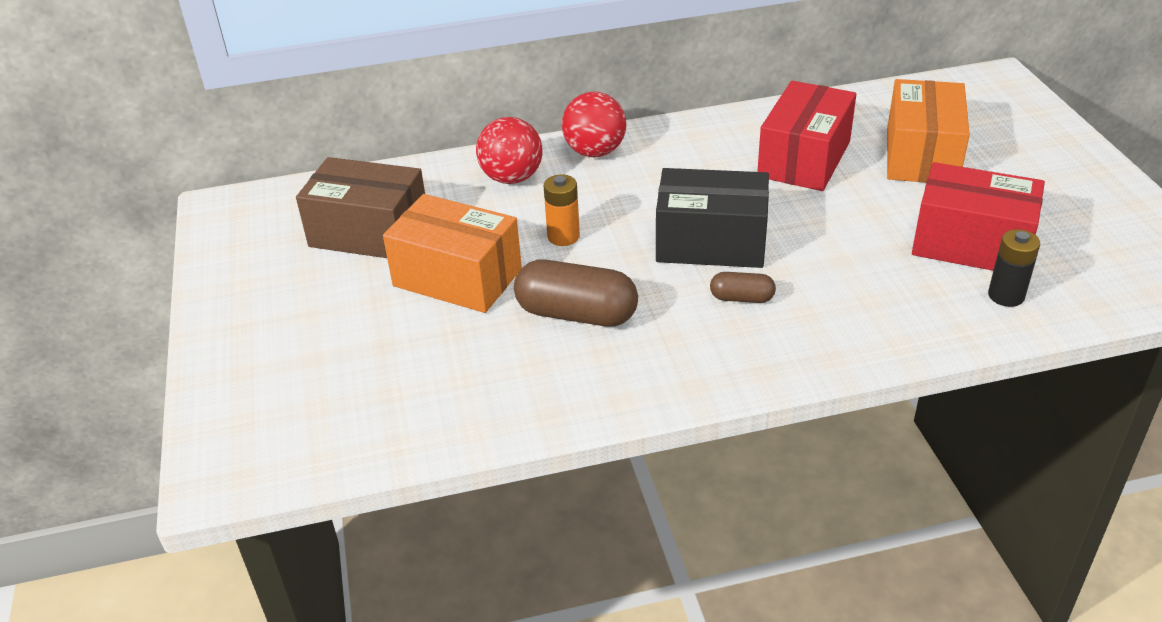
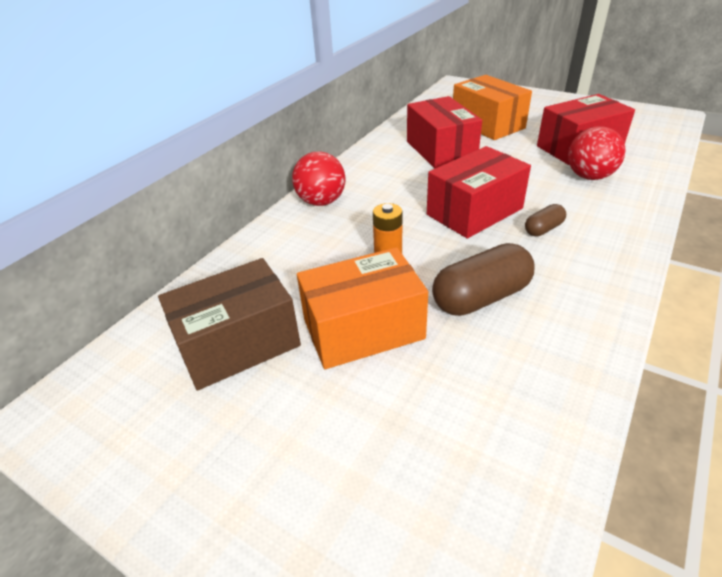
camera: 45 degrees left, 0 degrees up
(512, 178) = (291, 244): red ball -> red ball (589, 176)
(711, 242) = (474, 211): black box -> red box
(1006, 296) = (634, 160): black battery -> none

